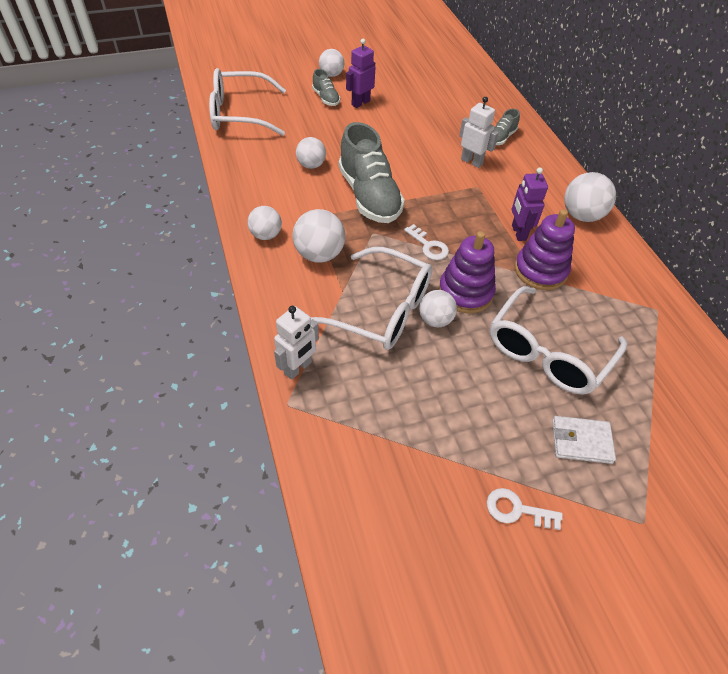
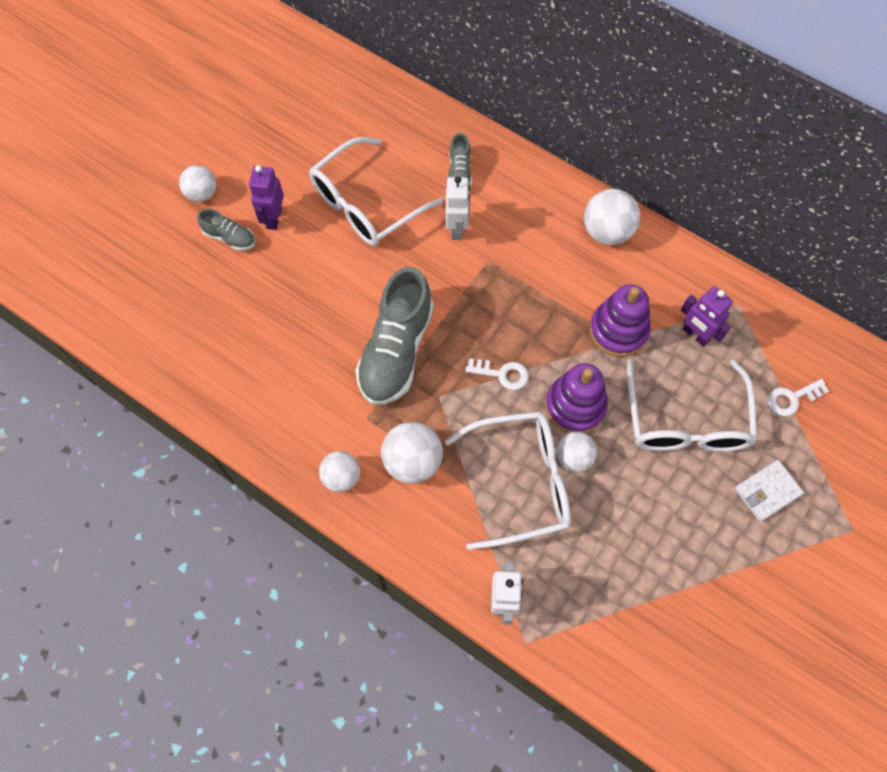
camera: 35 degrees left, 15 degrees up
(240, 114) = (156, 329): white glasses -> white glasses (367, 203)
(311, 165) = (302, 351): white ball -> none
(369, 196) = (396, 350): grey shoe -> grey shoe turned 75 degrees clockwise
(472, 161) = (457, 228): white robot -> white robot turned 90 degrees clockwise
(516, 510) = (763, 591): white key -> white key (792, 398)
(518, 232) = (568, 296): purple robot -> purple robot (695, 335)

